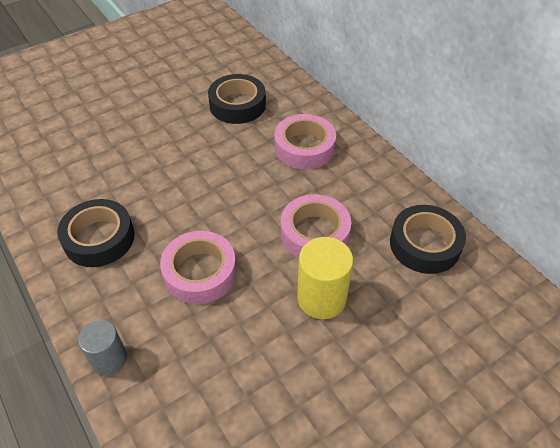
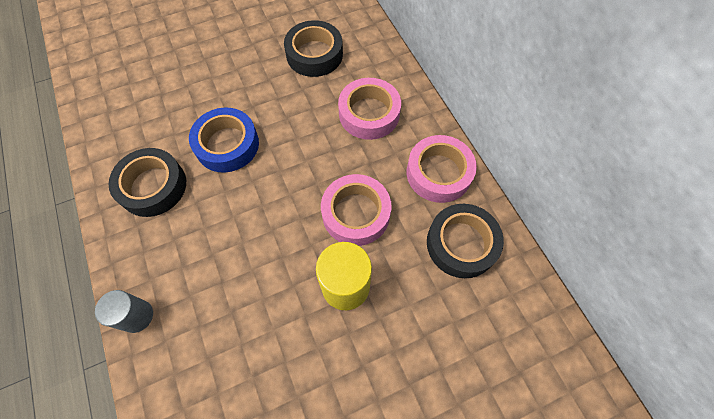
camera: 10 degrees right, 15 degrees up
(168, 191) = (227, 144): none -> blue tape
(200, 272) = (237, 238): pink tape -> pink tape (438, 173)

